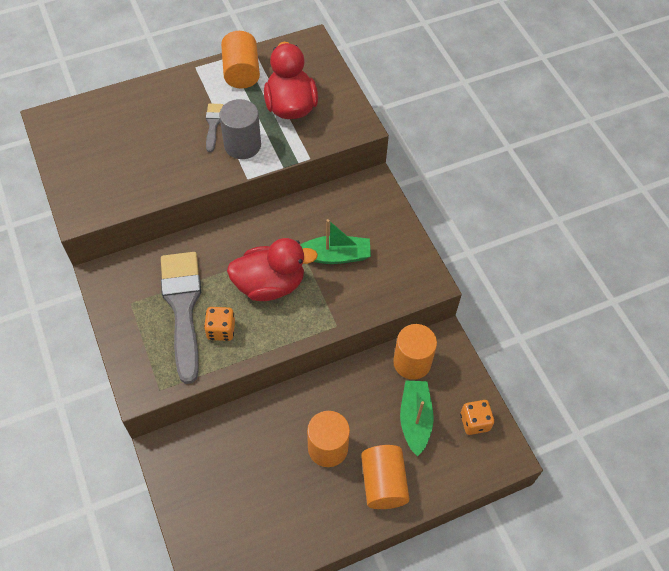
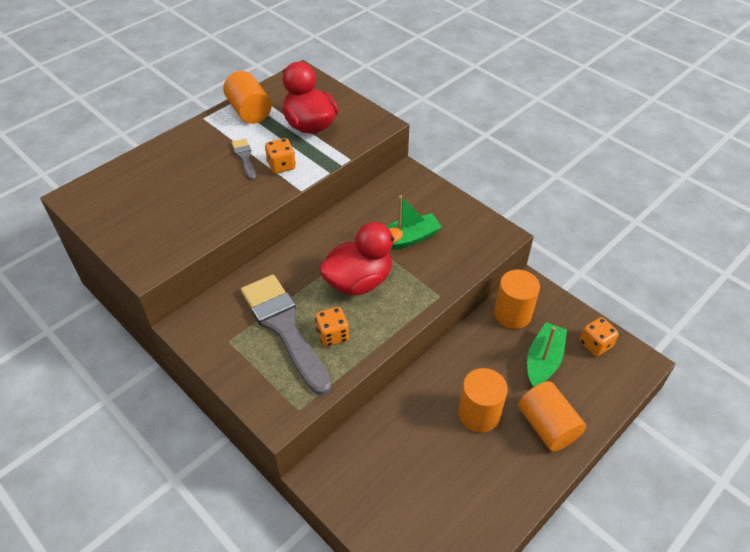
camera: 20 degrees left, 10 degrees down
(242, 145) = (281, 165): grey cylinder -> orange dice
(415, 420) = (543, 361): green boat -> green boat turned 45 degrees clockwise

